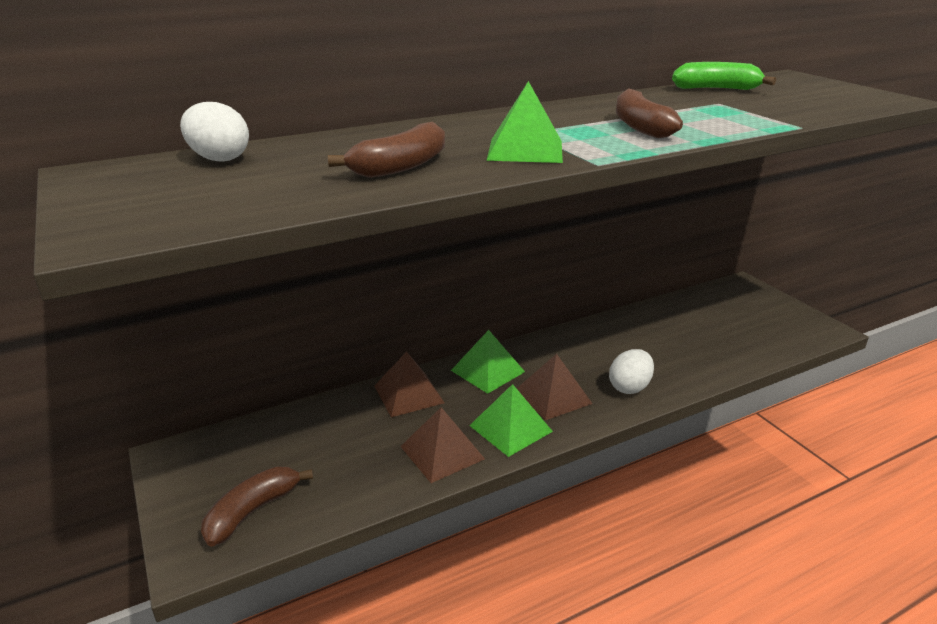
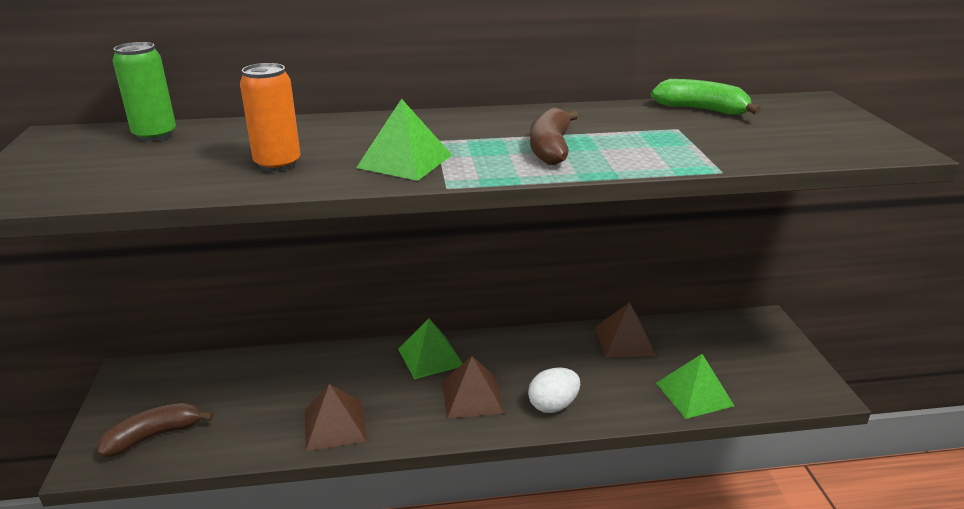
camera: 20 degrees right, 0 degrees up
(219, 159) = (155, 135): white egg -> green can
(400, 166) = (277, 164): brown banana -> orange can
(408, 394) = (345, 363): brown pyramid -> brown pyramid (624, 340)
(510, 428) = (410, 418): green pyramid -> green pyramid (694, 394)

